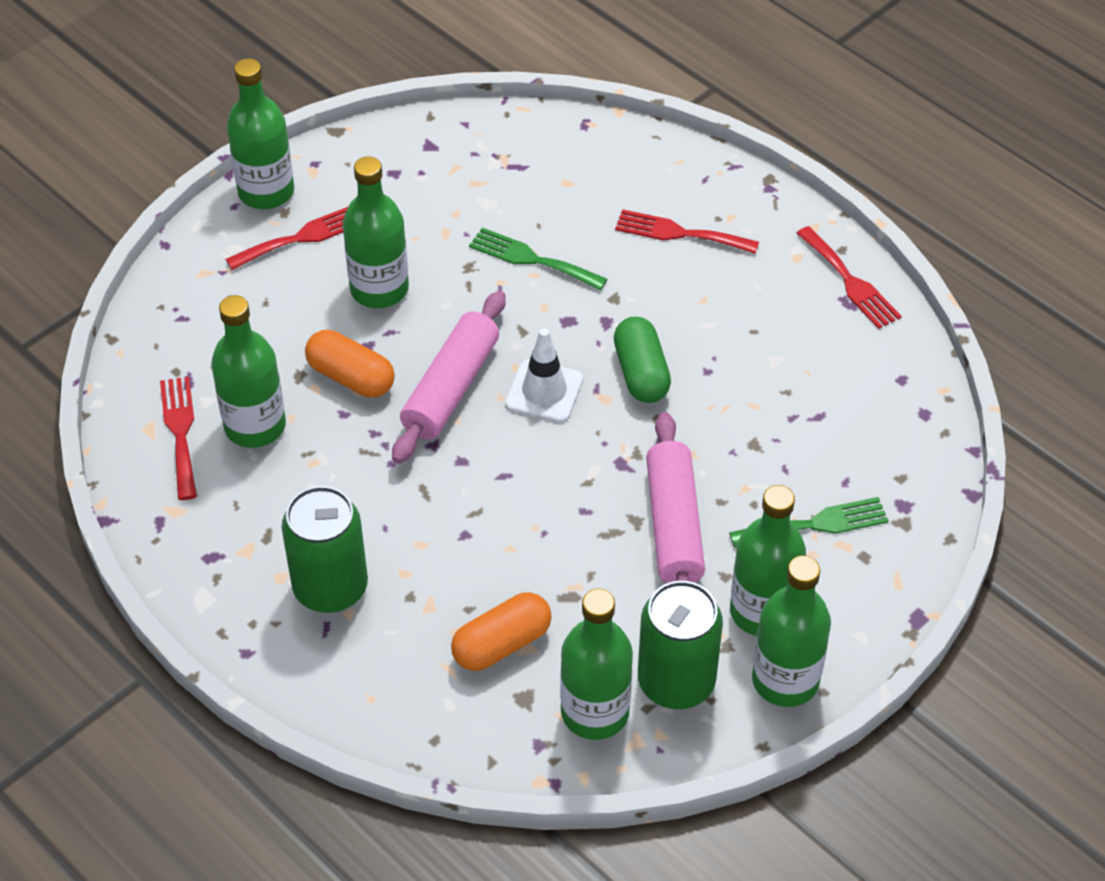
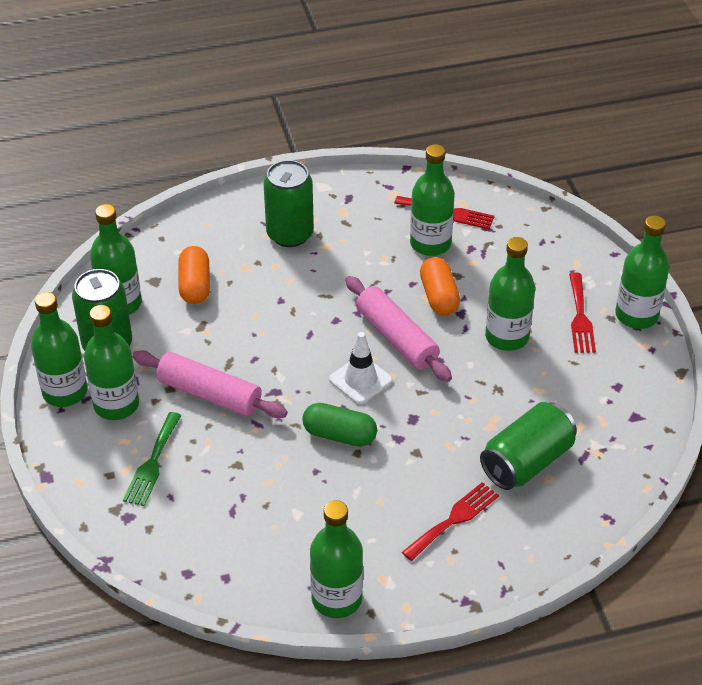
camera: 120 degrees right, 5 degrees down
(351, 377) = (439, 296): orange capsule -> orange capsule turned 75 degrees counterclockwise
(533, 259) = (482, 425): green fork -> none
(558, 206) = (526, 462): none -> green can
(849, 281) = (336, 598): red fork -> green bottle

